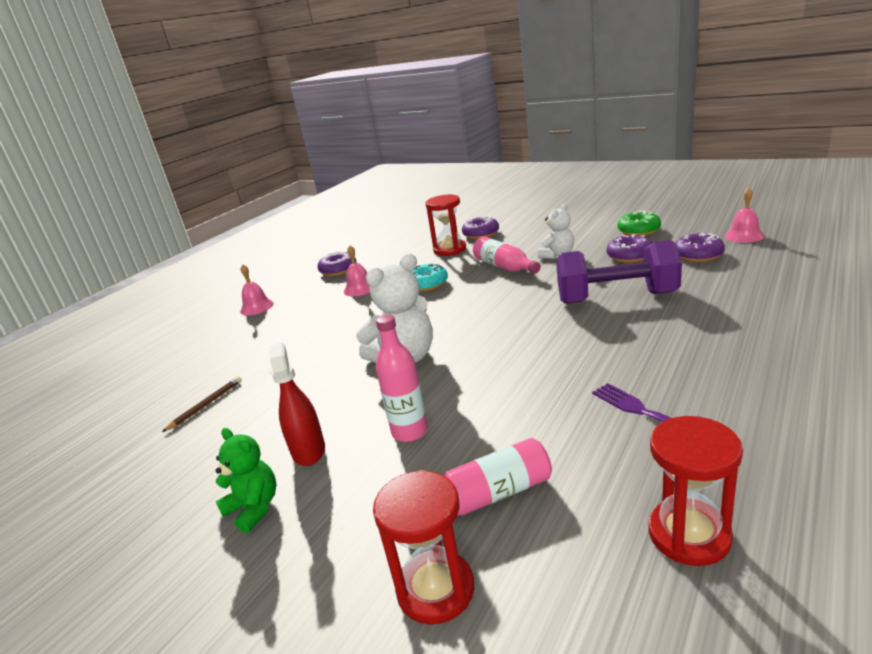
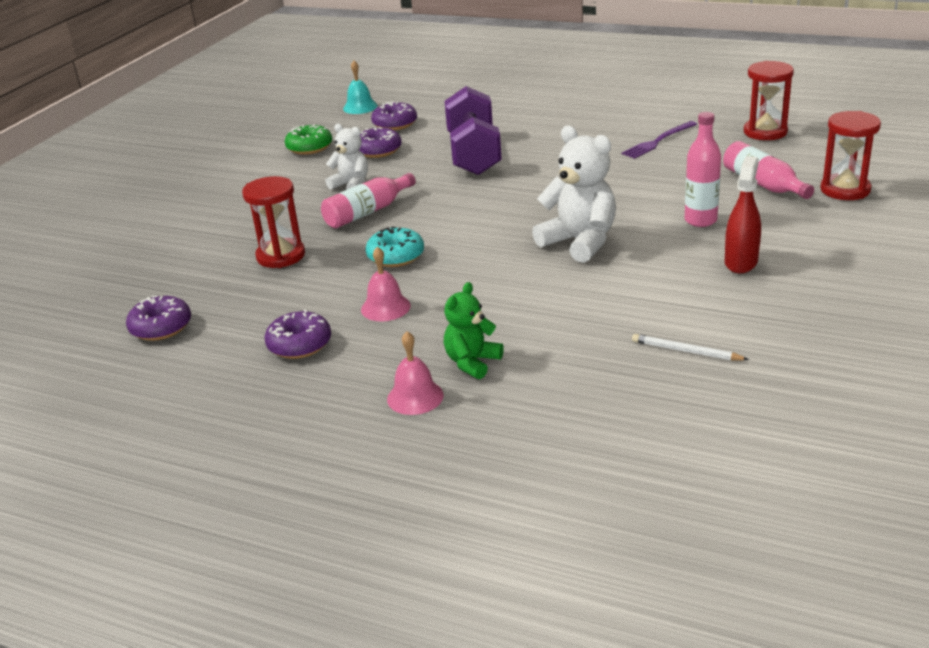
camera: 100 degrees left, 5 degrees up
(206, 405) = (686, 351): brown pencil -> white pencil
(254, 508) = (819, 270): green teddy bear -> green teddy bear (472, 362)
(308, 450) = (741, 262): red spray bottle -> red spray bottle turned 135 degrees clockwise
(481, 234) = (236, 239): purple donut -> purple donut (161, 327)
(744, 236) = (360, 107): pink bell -> turquoise bell

